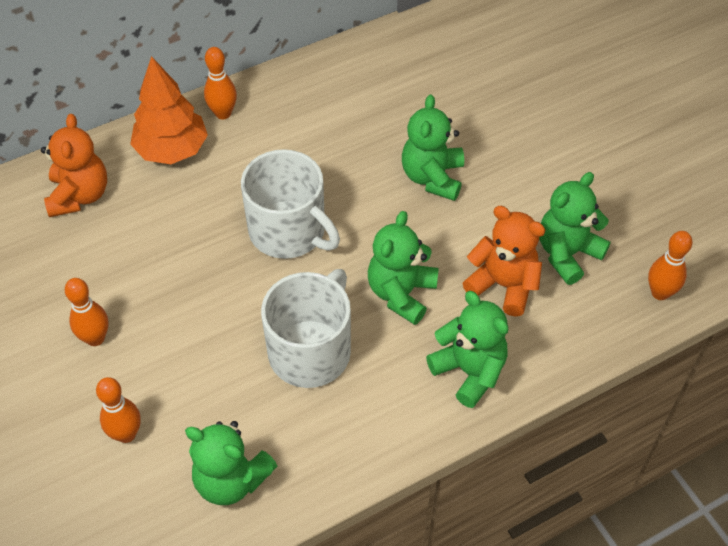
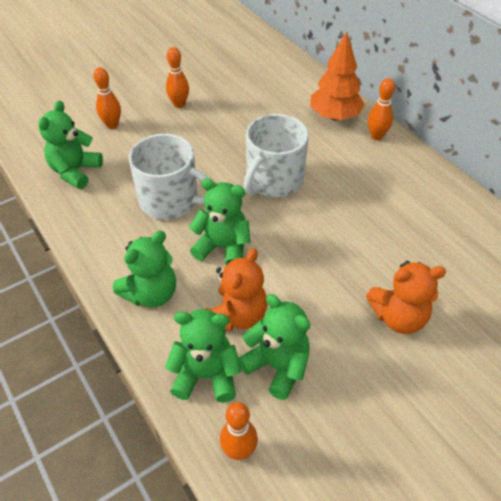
camera: 85 degrees right, 5 degrees down
(79, 195) = (286, 83): orange teddy bear -> orange teddy bear (398, 317)
(432, 177) = (345, 262): green teddy bear -> green teddy bear (206, 375)

